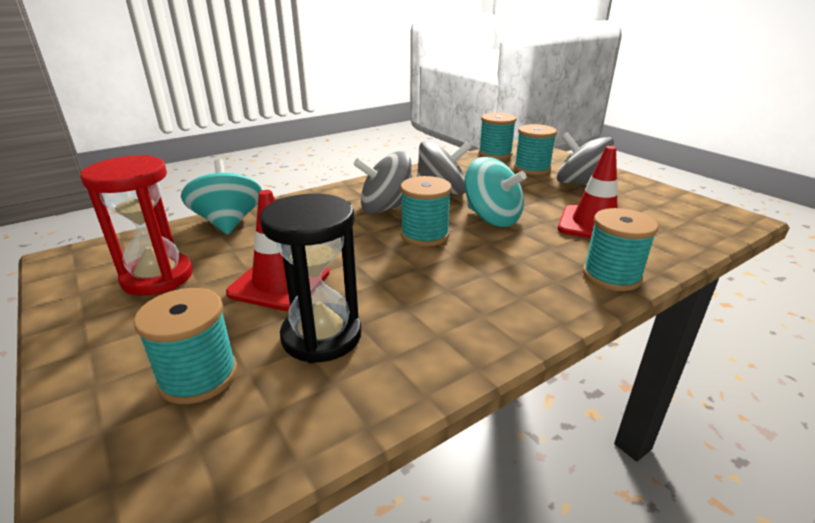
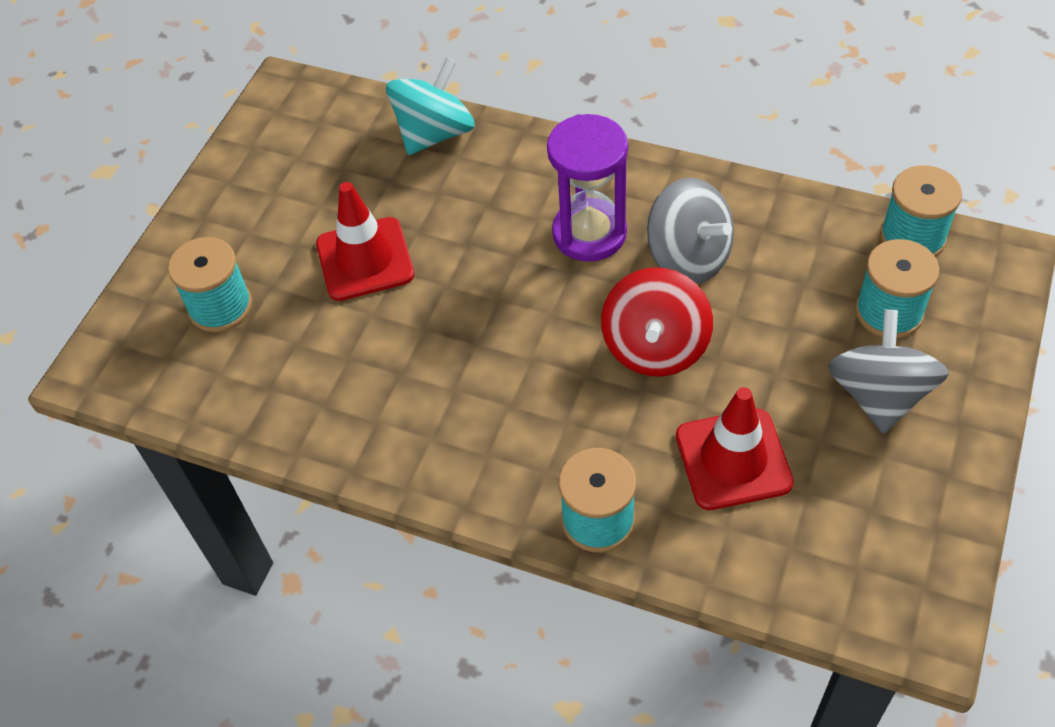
camera: 60 degrees right, 25 degrees up
(157, 277) = (307, 173): red hourglass -> none
(321, 336) = (315, 344): black hourglass -> none
(386, 208) = (589, 233): grey spinning top -> purple hourglass
(424, 235) = (551, 309): turquoise spool -> none
(492, 218) = (655, 347): turquoise spinning top -> red spinning top

